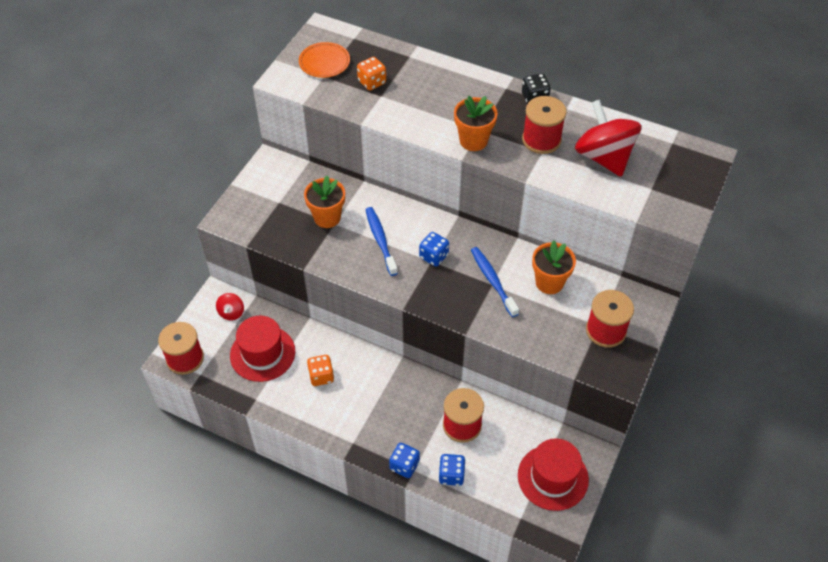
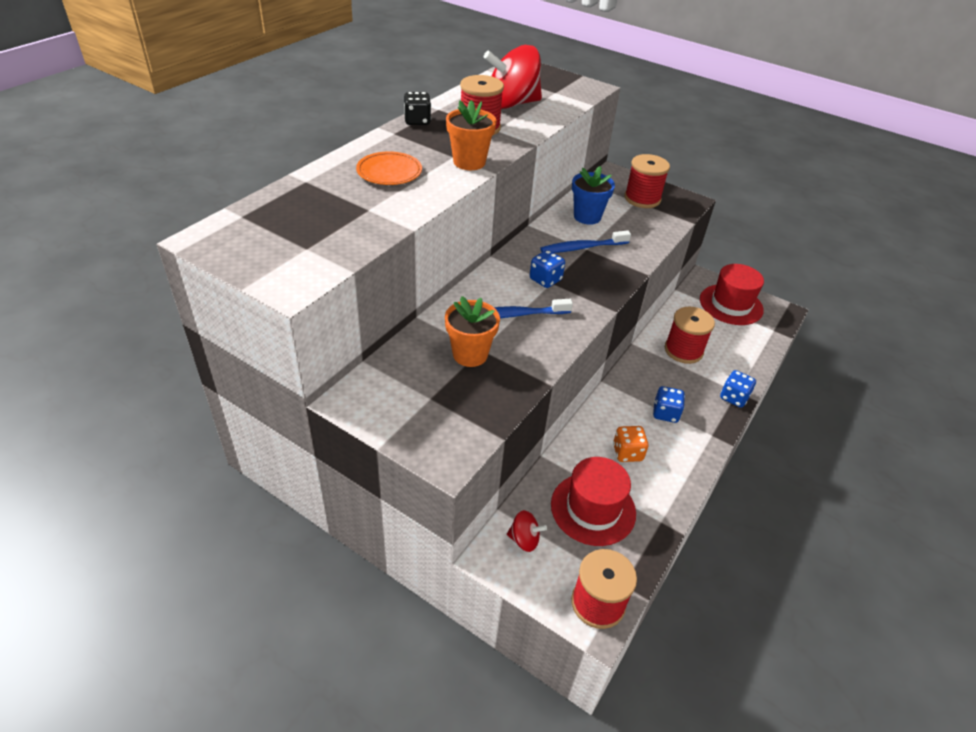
camera: 85 degrees left, 10 degrees down
(324, 63) = (278, 245): orange plate -> orange plate (389, 172)
(372, 82) = (340, 212): orange dice -> none
(451, 475) = (739, 366): blue dice -> blue dice (665, 413)
(549, 283) = (587, 217): orange flower pot -> blue flower pot

